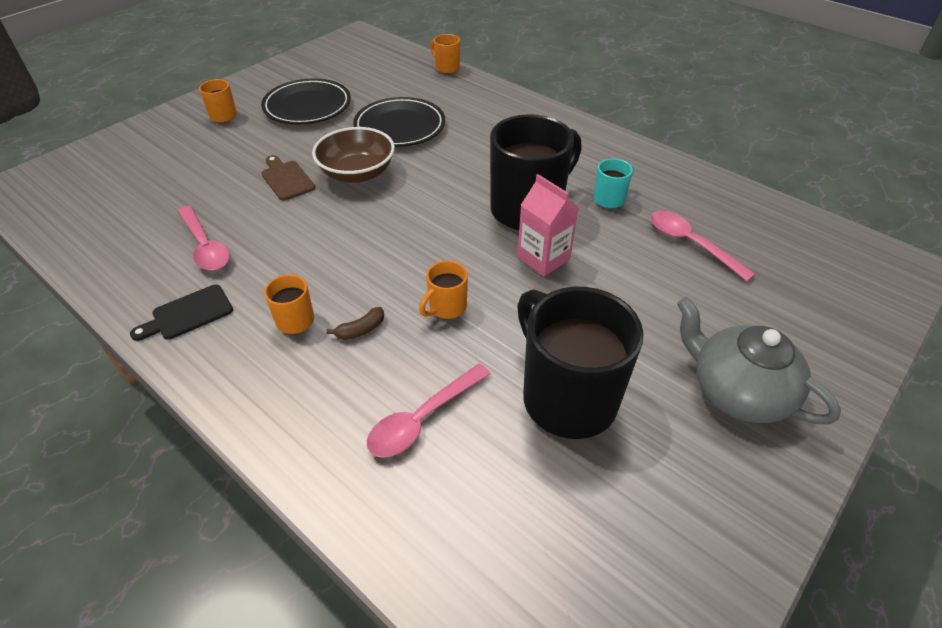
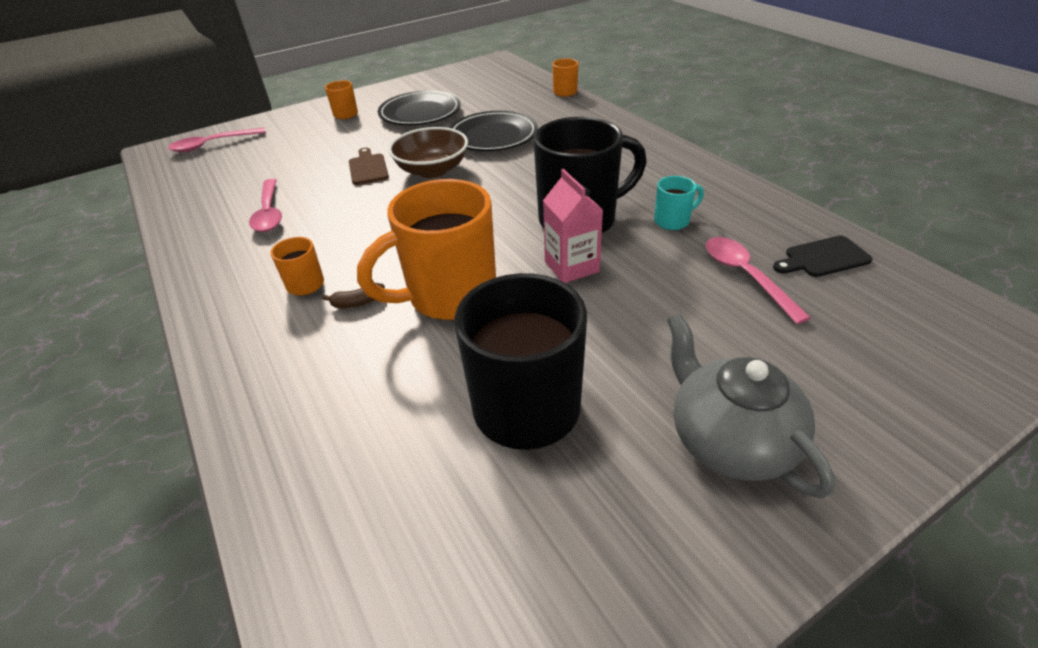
camera: 20 degrees right, 5 degrees down
(188, 314) = (222, 264): black cutting board -> black cutting board (823, 258)
(423, 419) = (368, 394): pink spoon -> pink spoon (213, 145)
(446, 308) = (449, 296): orange mug -> orange mug, size x2.23

